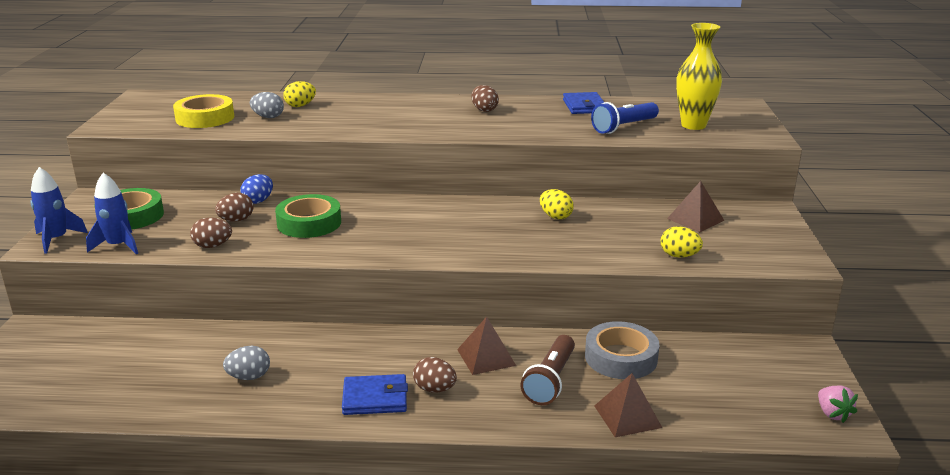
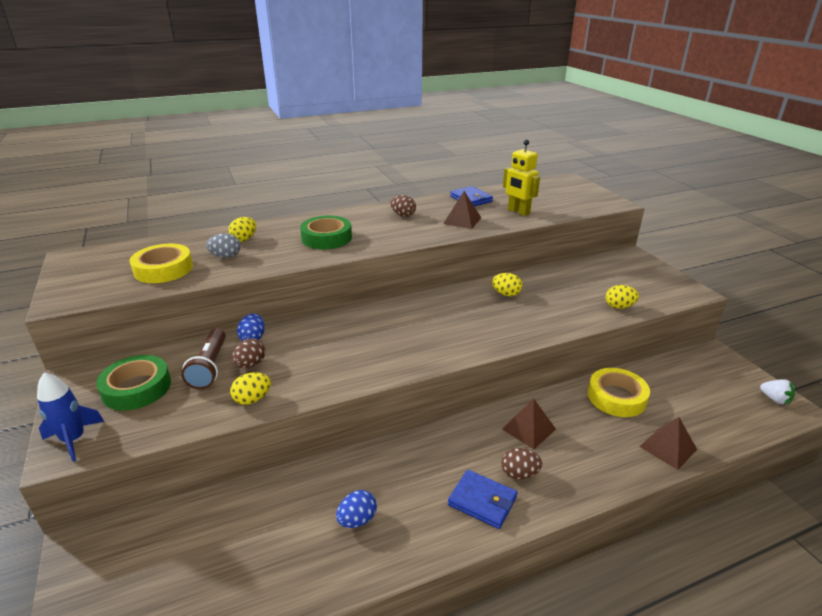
camera: 25 degrees left, 5 degrees up
(118, 246) = (153, 427): blue rocket -> none
(212, 246) = (252, 399): brown egg -> yellow egg
(249, 377) = (357, 520): grey egg -> blue egg
(309, 223) = (321, 350): green tape -> green tape (326, 238)
(375, 398) = (482, 501): blue wallet -> blue wallet turned 60 degrees clockwise
(550, 381) = (591, 434): brown flashlight -> brown flashlight (210, 367)
(621, 357) = (616, 397): grey tape -> yellow tape
(624, 127) = (518, 212): blue flashlight -> yellow robot
(693, 125) = (560, 202): yellow vase -> none
(695, 219) = (597, 273): brown pyramid -> brown pyramid (462, 220)
(832, 414) = (775, 399): pink strawberry -> white strawberry

